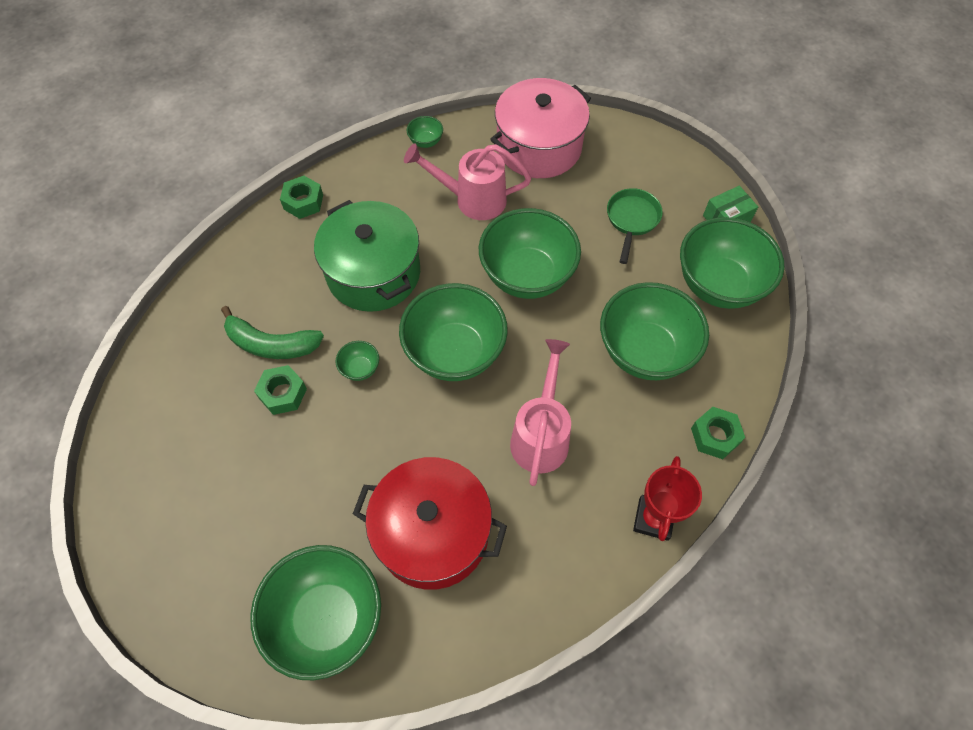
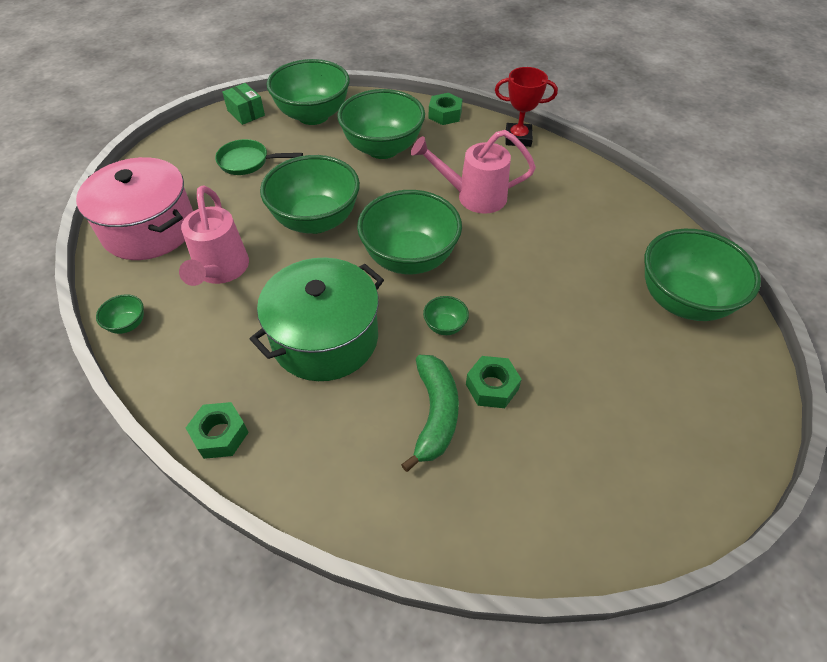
camera: 100 degrees left, 10 degrees down
(433, 533) = (581, 248): red pot -> none

